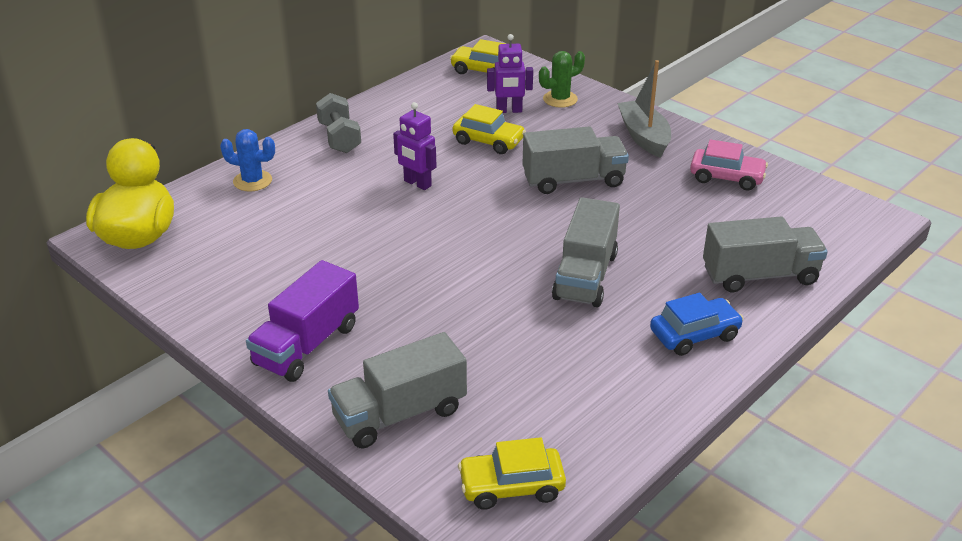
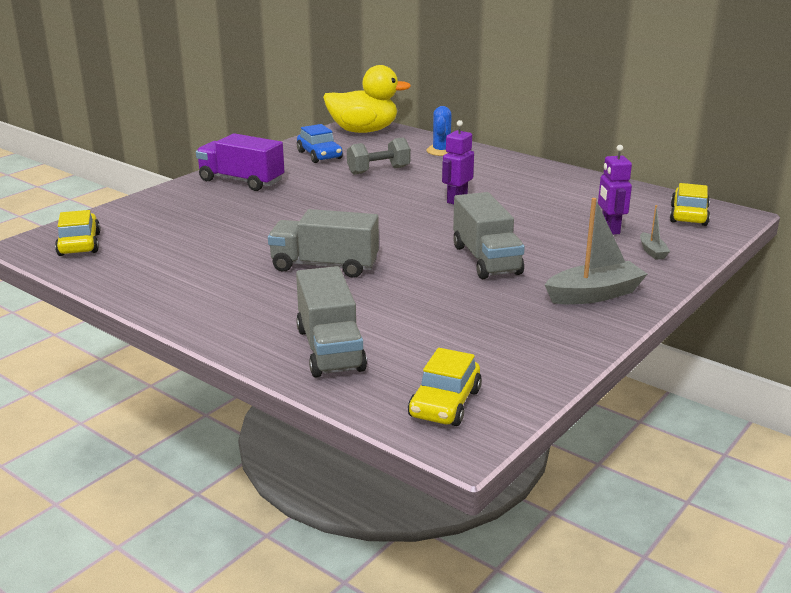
camera: 85 degrees right, 10 degrees down
(339, 138) = (519, 170): grey dumbbell -> grey dumbbell (378, 170)
(400, 414) = (163, 210): grey truck -> none
(488, 141) = (542, 222): yellow car -> yellow car (444, 403)
(560, 99) = (652, 252): green cactus -> grey boat
(694, 335) = (235, 312): blue car -> blue car (319, 155)
(726, 177) = (524, 340): pink car -> none

